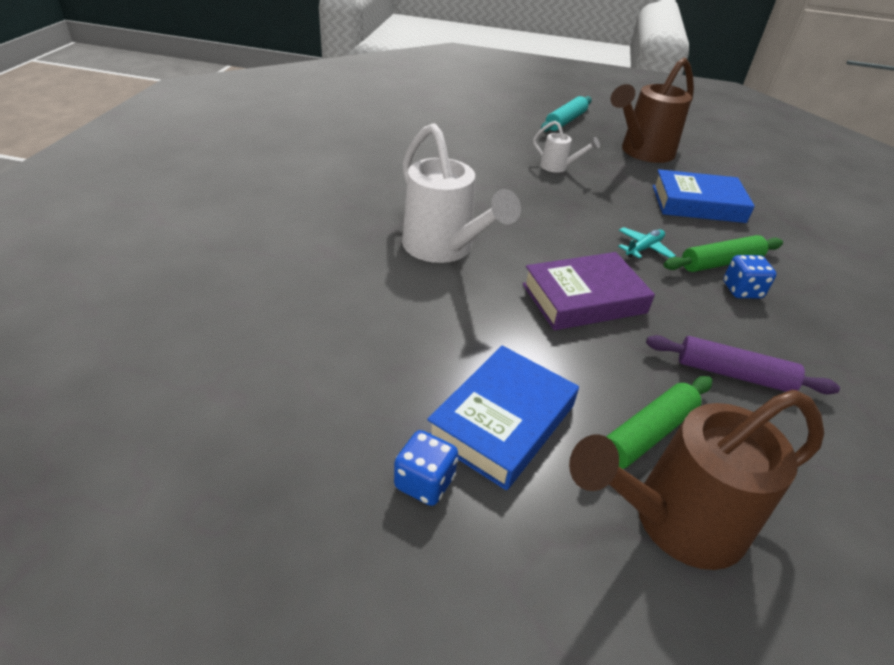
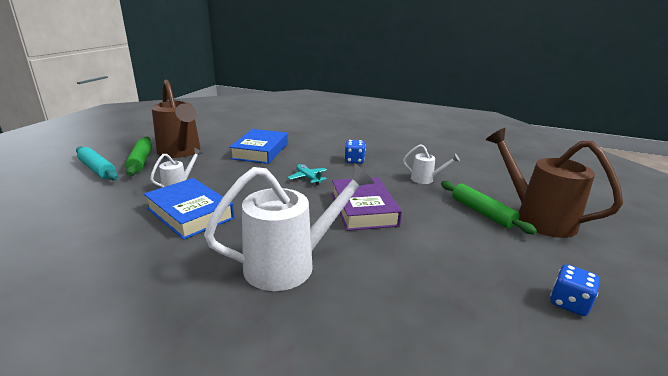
camera: 80 degrees left, 15 degrees down
(502, 422) = (496, 261): blue book -> blue book (190, 213)
(675, 521) = (537, 217): brown watering can -> brown watering can turned 150 degrees clockwise
(720, 263) = (327, 160): green rolling pin -> green rolling pin (140, 161)
(733, 374) = (425, 179): purple rolling pin -> white watering can

